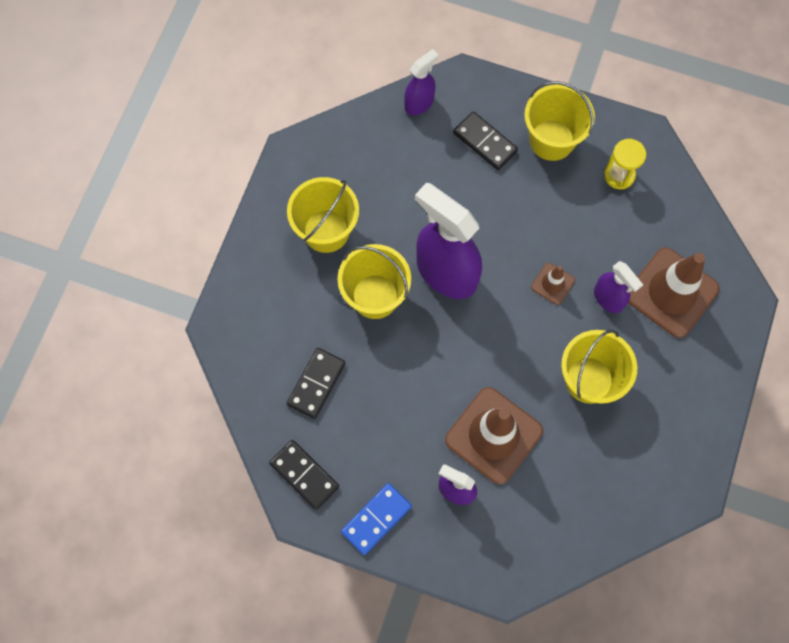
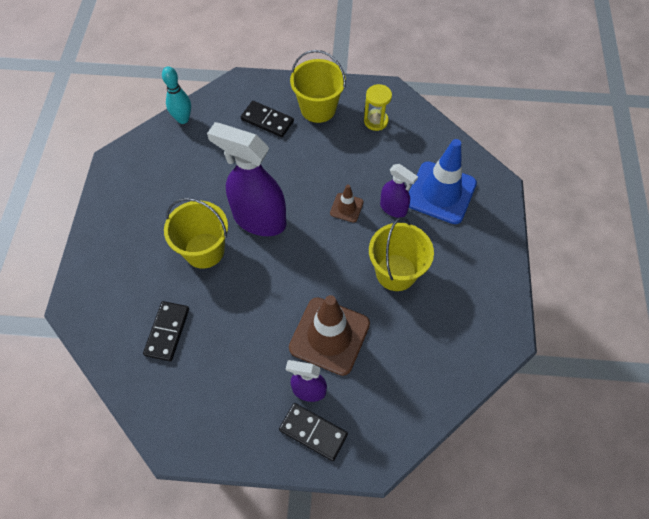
camera: 15 degrees left, 10 degrees down
(304, 475) = (171, 412): black domino -> black domino (313, 432)
(326, 231) = (153, 210): yellow bucket -> none
(376, 519) = (243, 434): blue domino -> none
(382, 115) = (183, 119): none -> turquoise bowling pin
(419, 103) = (210, 105): purple spray bottle -> none
(671, 292) = (441, 193): brown traffic cone -> blue traffic cone

